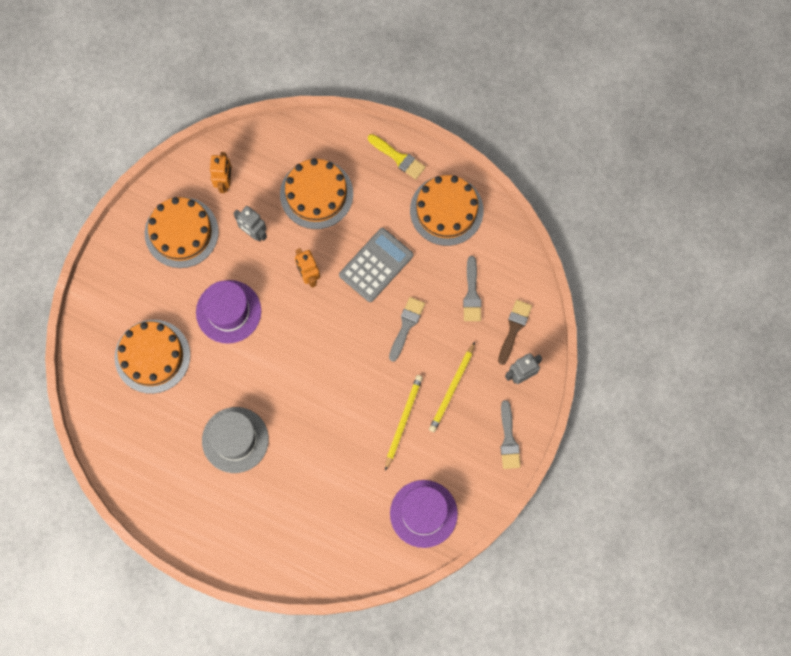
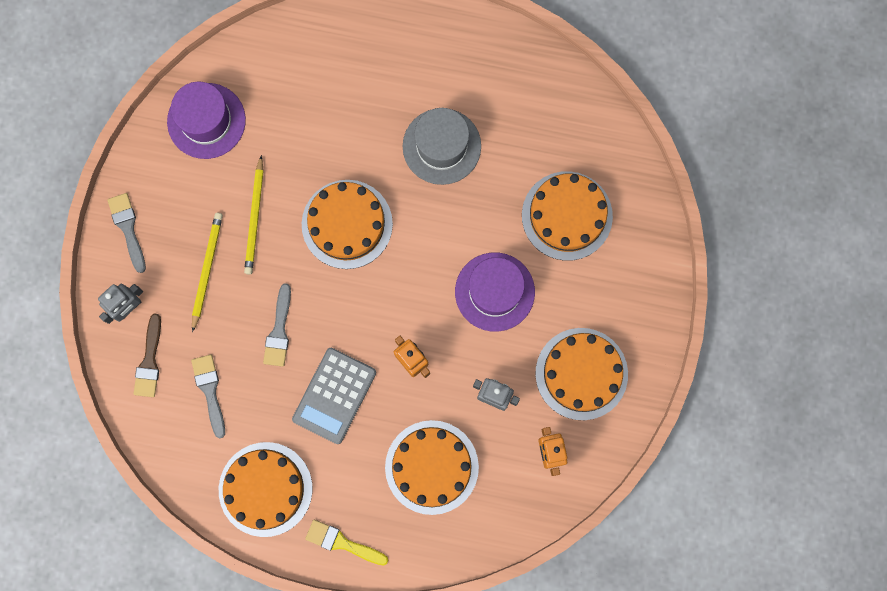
camera: 165 degrees right, 5 degrees up
(330, 396) = (347, 224): none -> orange cake

